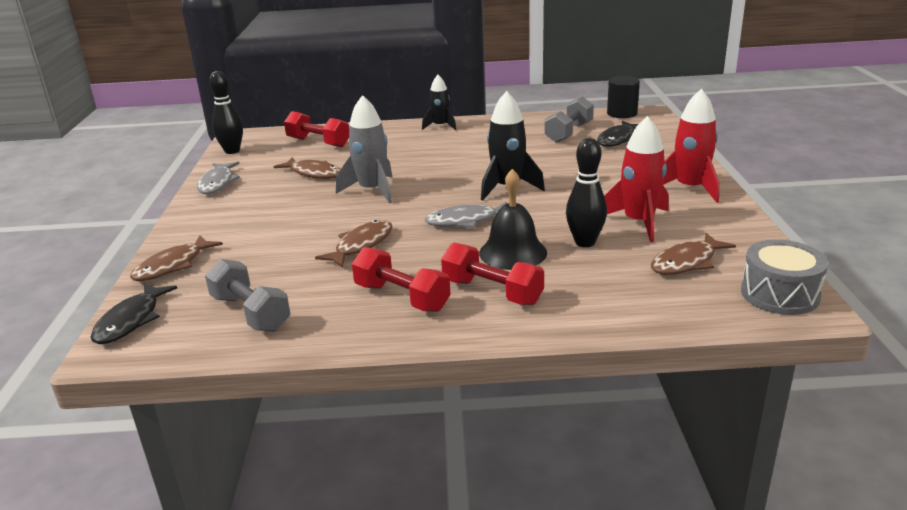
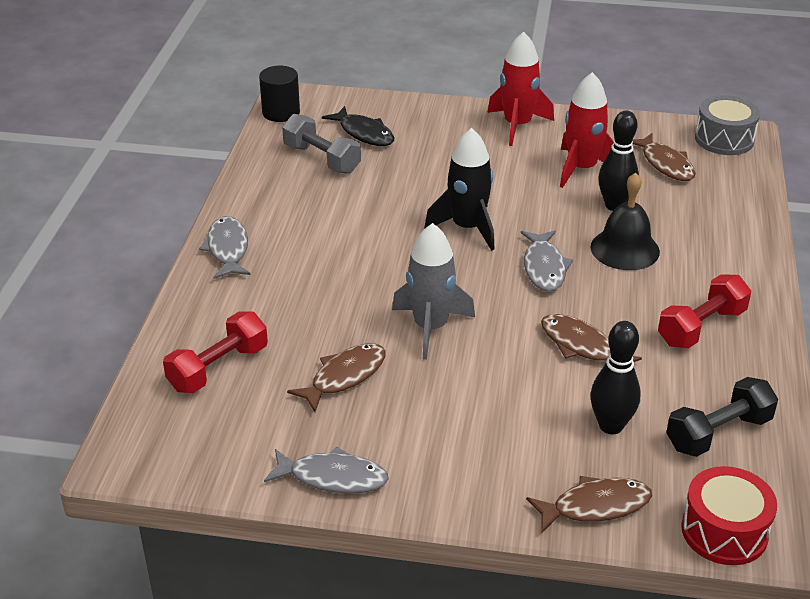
camera: 80 degrees left, 10 degrees up
(131, 321) = (724, 531): black fish -> red drum
(173, 266) = (595, 506): brown fish -> brown fish turned 60 degrees counterclockwise
(232, 151) = (195, 466): black bowling pin -> black bowling pin (611, 426)
(250, 313) = (718, 433): grey dumbbell -> black dumbbell
(440, 126) = (228, 249): black rocket -> grey fish
(492, 292) = (699, 272): red dumbbell -> none

